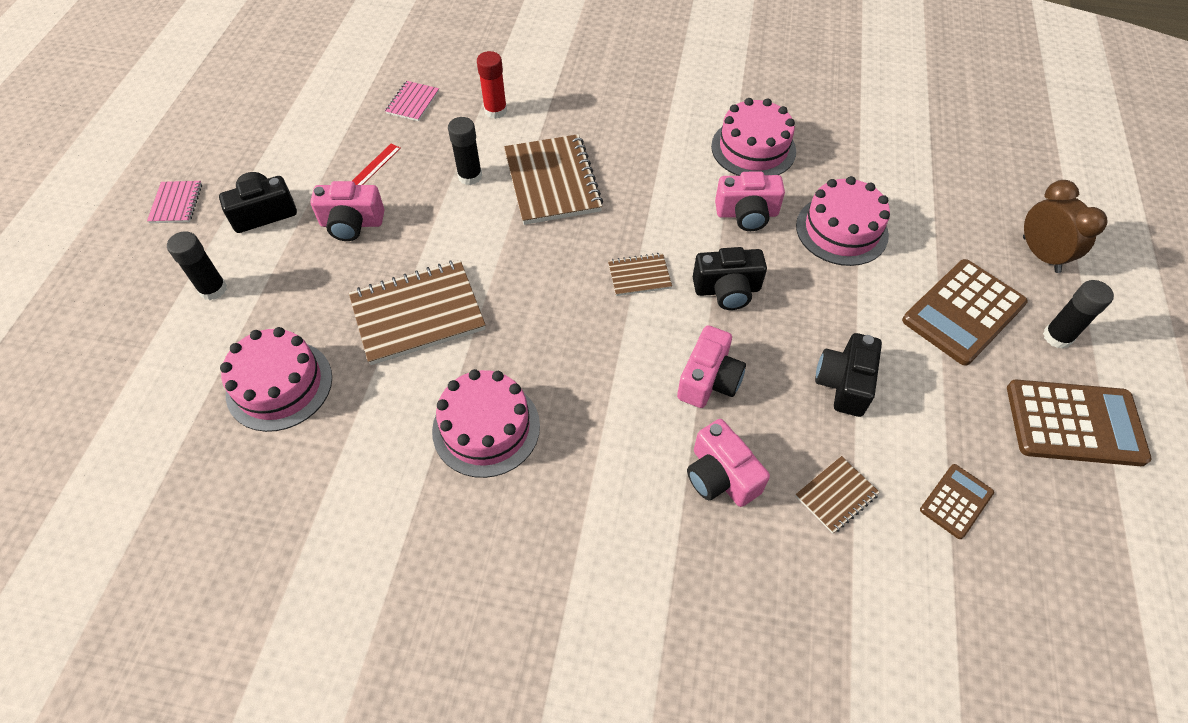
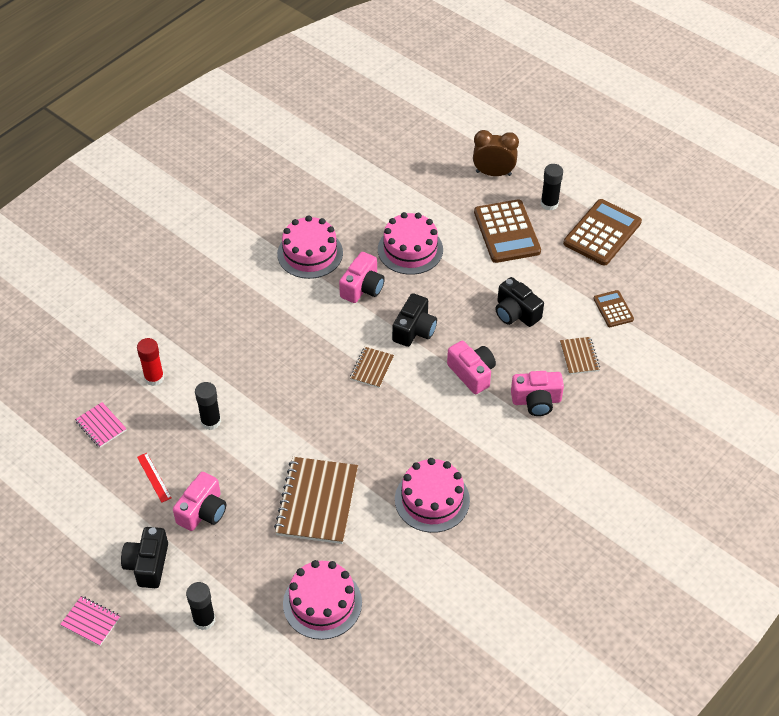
camera: 60 degrees left, 5 degrees down
(552, 182) = (254, 376): brown notebook -> none

